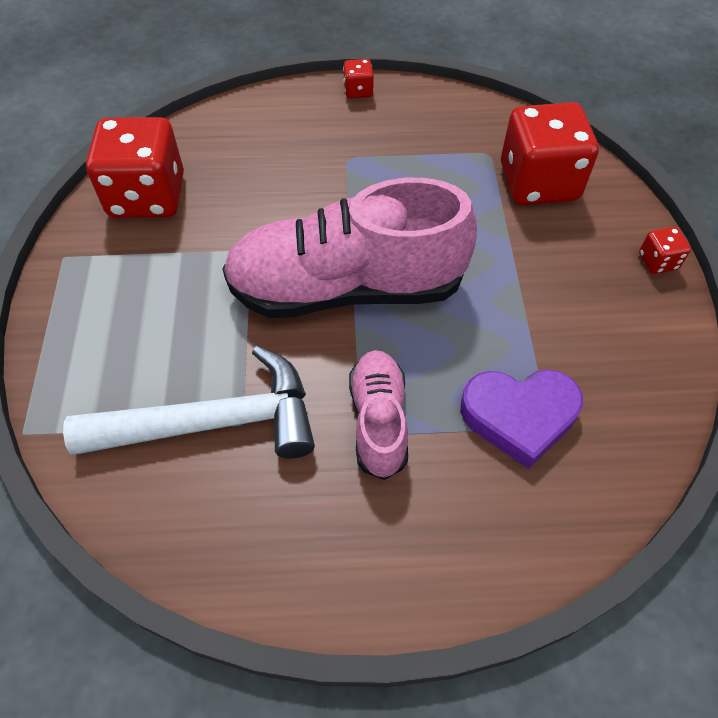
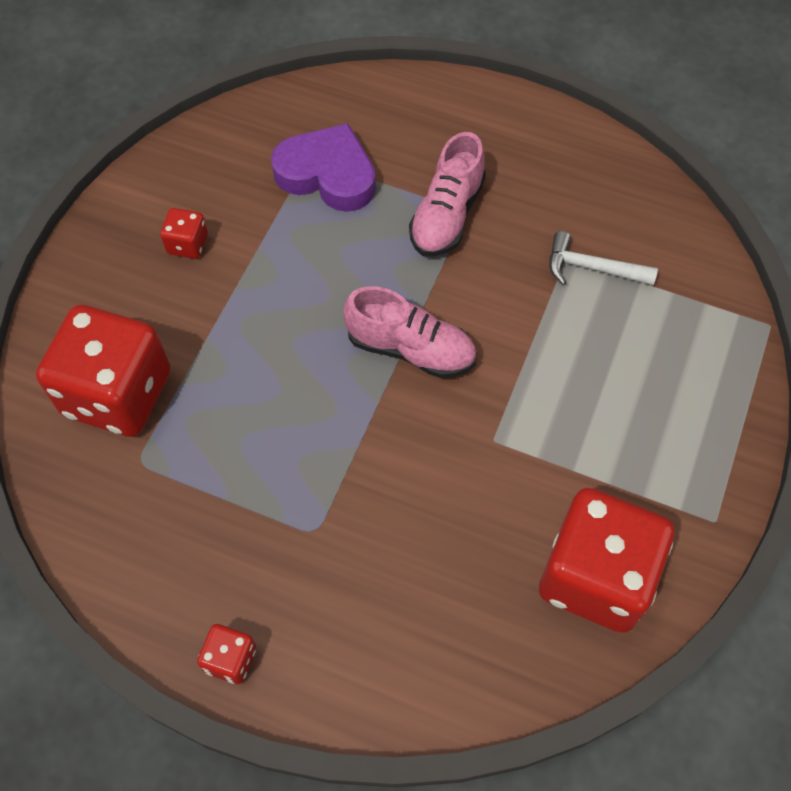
camera: 155 degrees left, 5 degrees up
(214, 422) = (591, 268): white hammer -> white hammer, size x0.48
(346, 288) = (410, 349): pink shoe -> pink shoe, size x0.51
(658, 261) = (85, 253): red dice -> red dice (187, 244)

